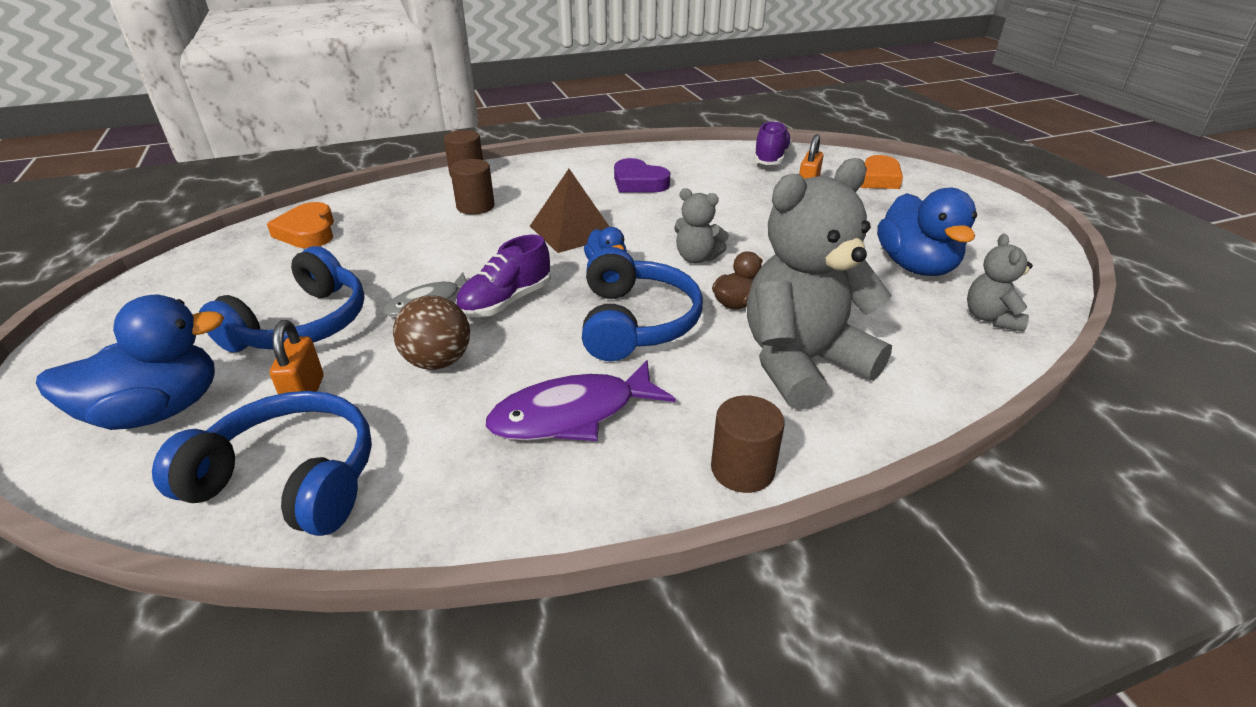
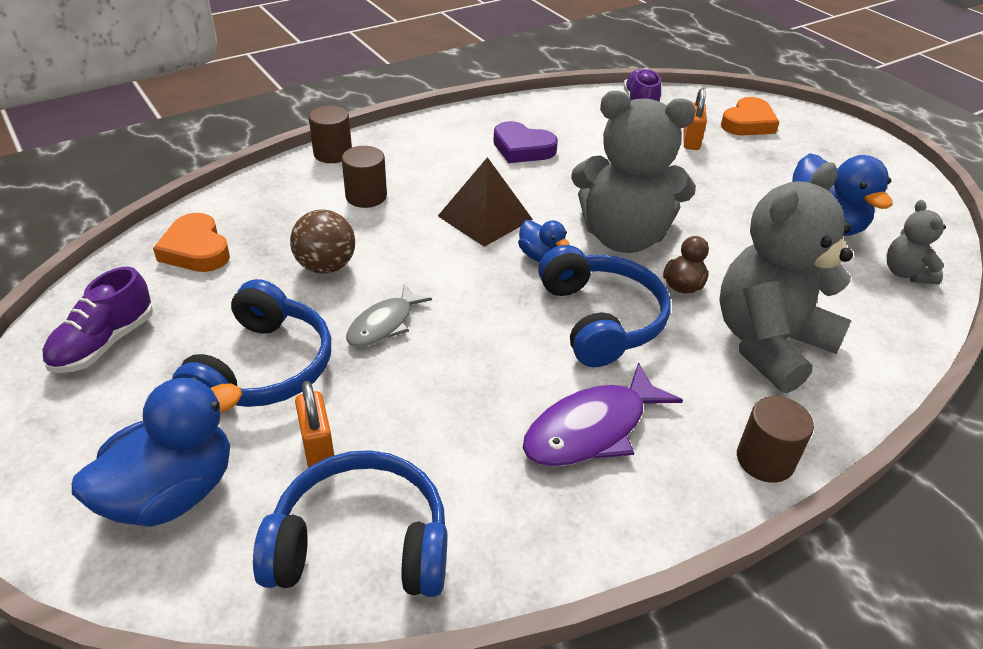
camera: 15 degrees left, 5 degrees up
(438, 361) = (432, 391): brown ball -> brown ball (326, 266)
(506, 301) = (462, 312): purple shoe -> purple shoe (104, 343)
(696, 258) = (623, 237): grey teddy bear -> grey teddy bear, size x2.14

